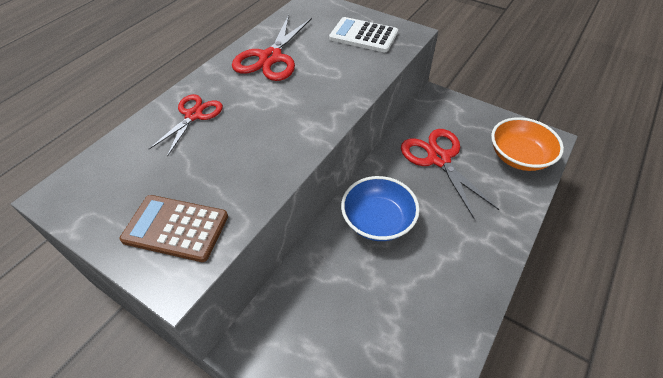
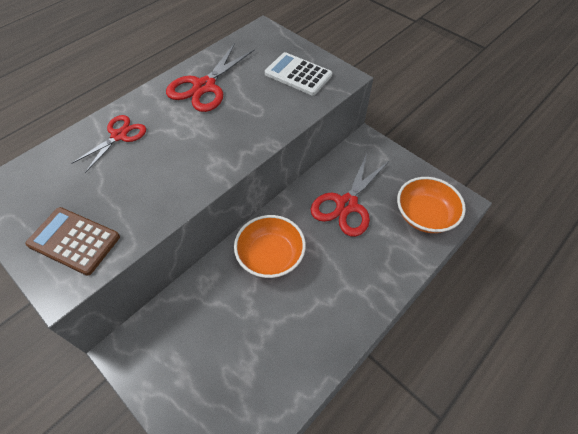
camera: 10 degrees right, 5 degrees up
(378, 220) = (270, 256): blue bowl -> orange bowl
(438, 158) = (346, 205): red scissors -> red scissors turned 135 degrees counterclockwise

